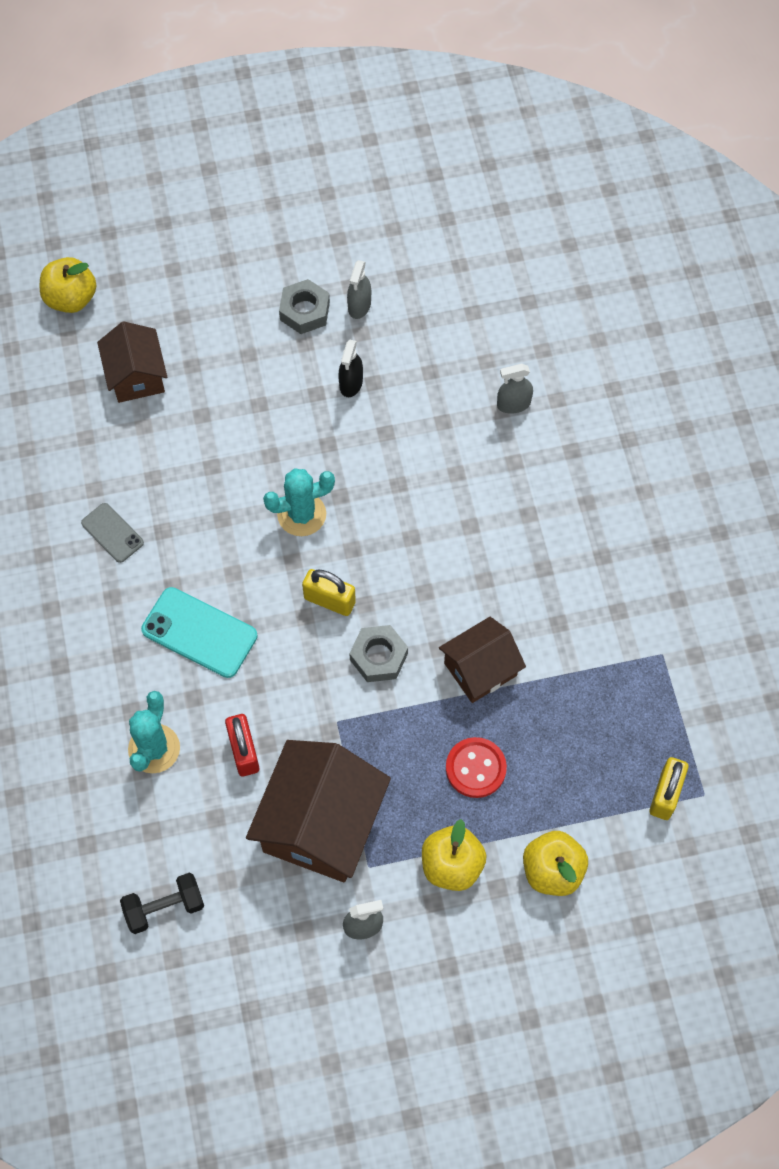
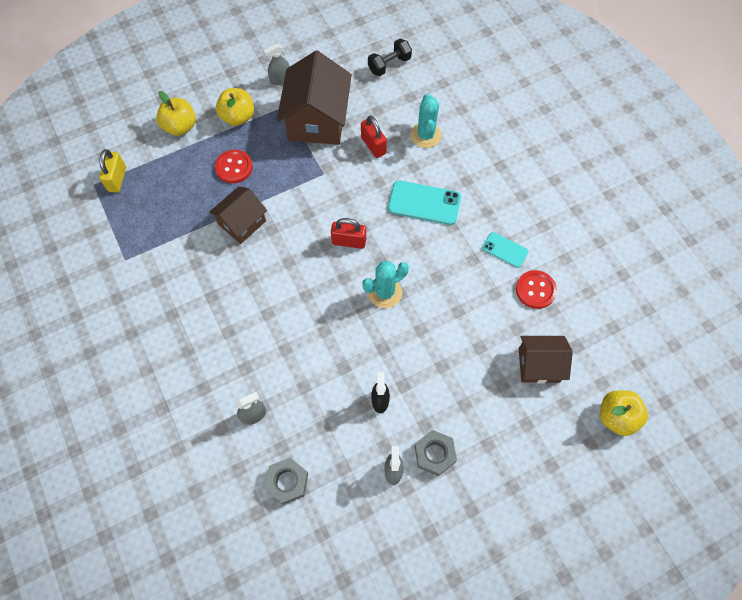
camera: 165 degrees right, 0 degrees up
(96, 468) = (535, 290): none -> red button
(112, 533) = (505, 250): grey phone -> turquoise phone
(136, 376) = (538, 365): brown house -> brown house turned 60 degrees counterclockwise
(329, 600) = (349, 241): yellow padlock -> red padlock
(378, 656) = (308, 215): grey nut -> grey nut (287, 482)

